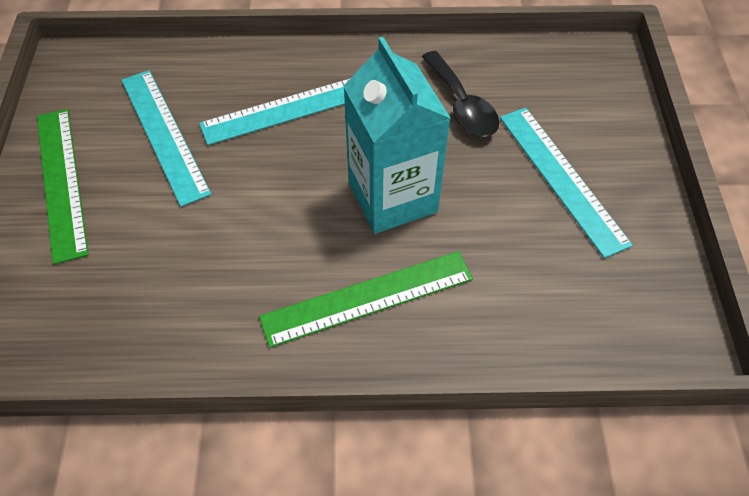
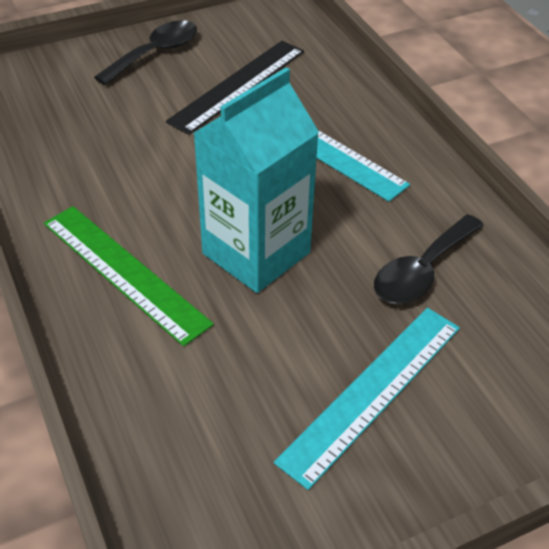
camera: 65 degrees right, 10 degrees down
(61, 181) = (155, 53): green ruler -> black spoon
(164, 134) = (238, 85): turquoise ruler -> black ruler

